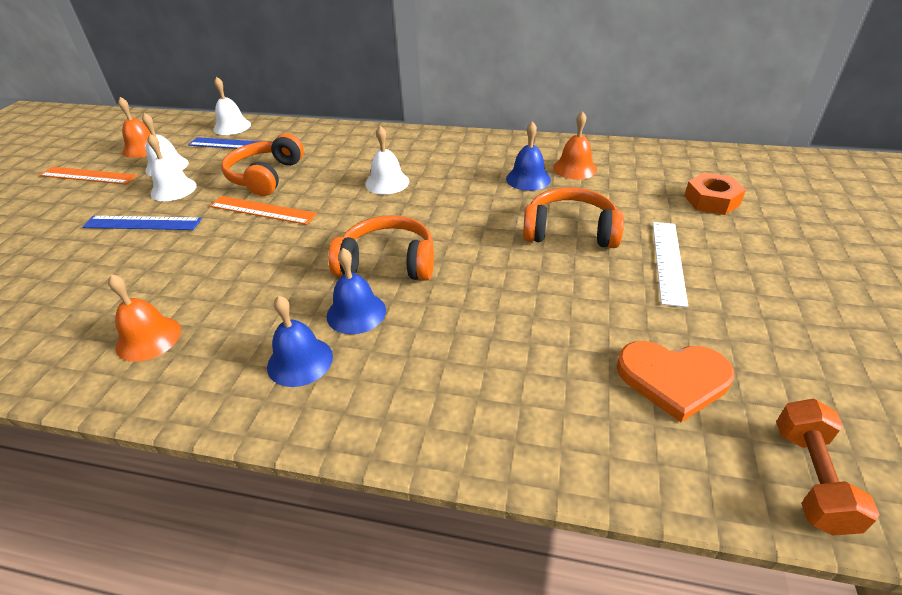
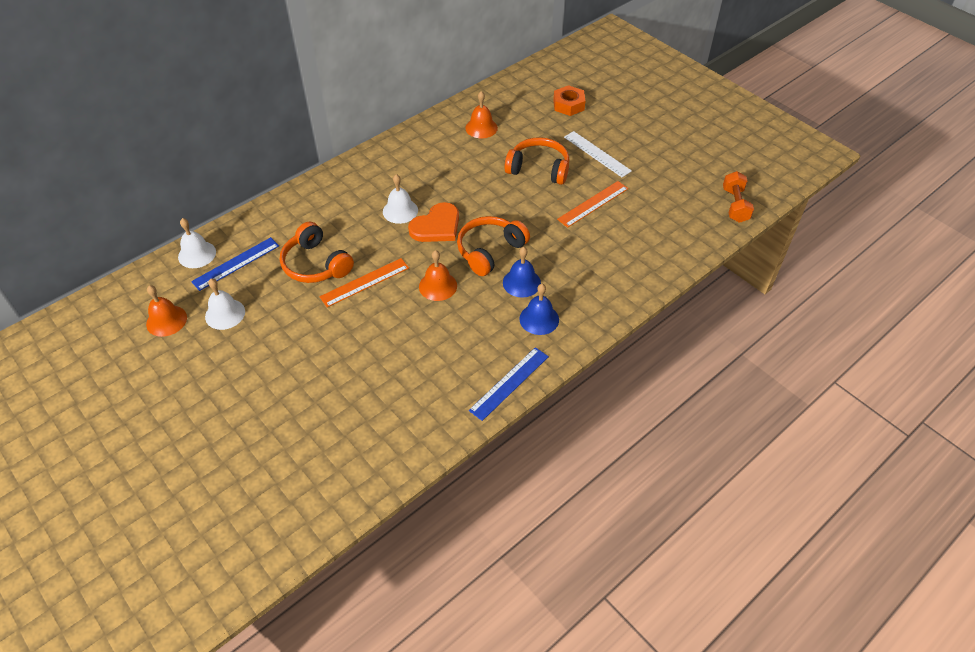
camera: 55 degrees left, 10 degrees up
(88, 176) = (179, 366): orange ruler -> orange ruler (593, 204)
(142, 223) = (308, 349): blue ruler -> blue ruler (509, 383)
(148, 338) = (457, 376): orange bell -> orange bell (438, 286)
(173, 189) = (273, 320): white bell -> none
(528, 179) = (470, 152): blue bell -> none
(570, 232) = (538, 169): orange headphones -> orange headphones turned 60 degrees clockwise
(673, 379) = (665, 205): orange heart -> orange heart (436, 226)
(810, 478) = (735, 205): orange dumbbell -> orange dumbbell turned 45 degrees clockwise

